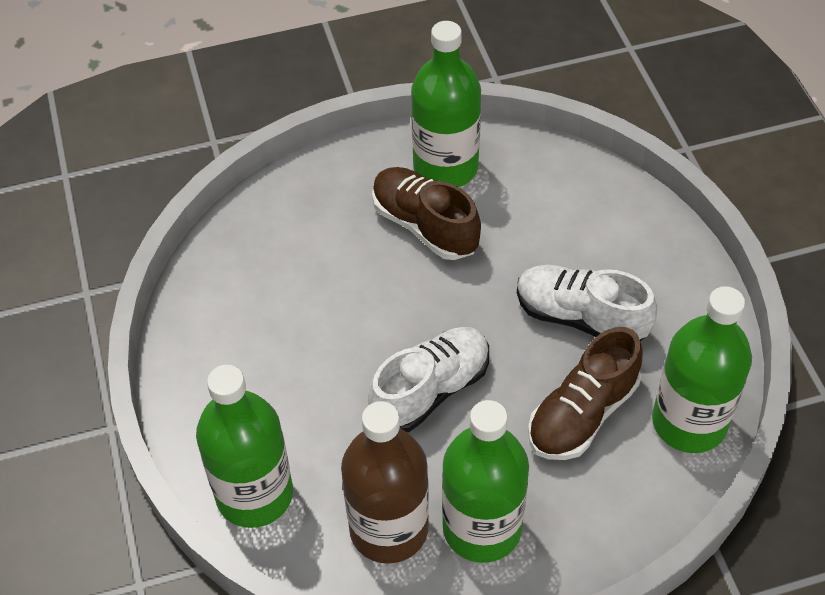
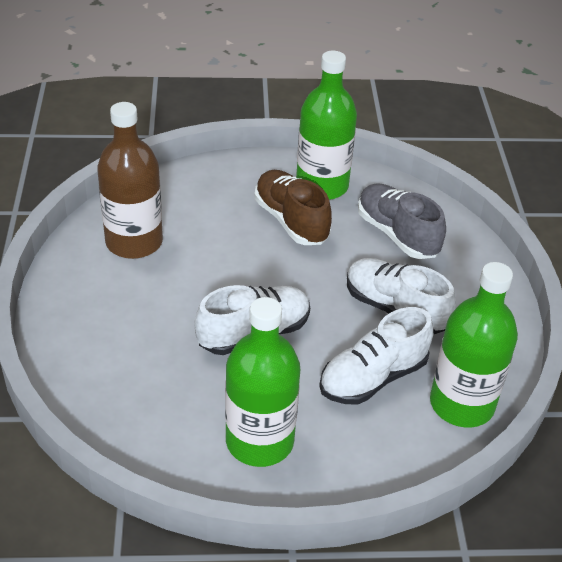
camera: 10 degrees right, 10 degrees down
(254, 494) = (84, 374): green bottle -> none
(389, 529) = (182, 424): brown bottle -> brown bottle (134, 242)
(553, 214) = (397, 234): none -> grey shoe
(582, 414) = (373, 378): brown shoe -> white shoe

